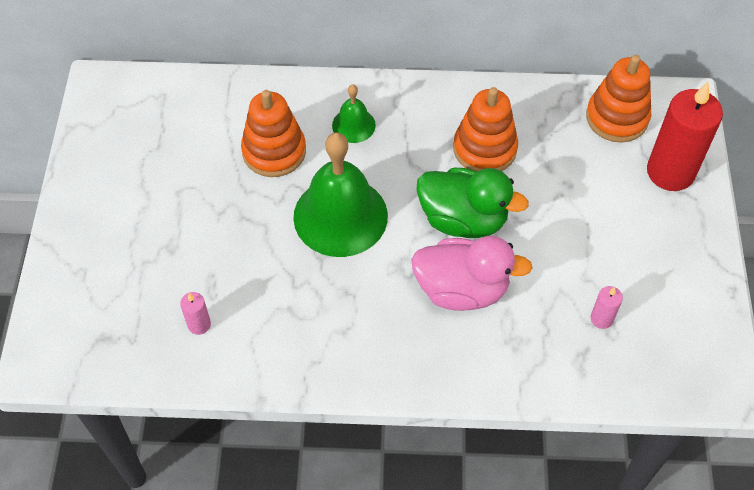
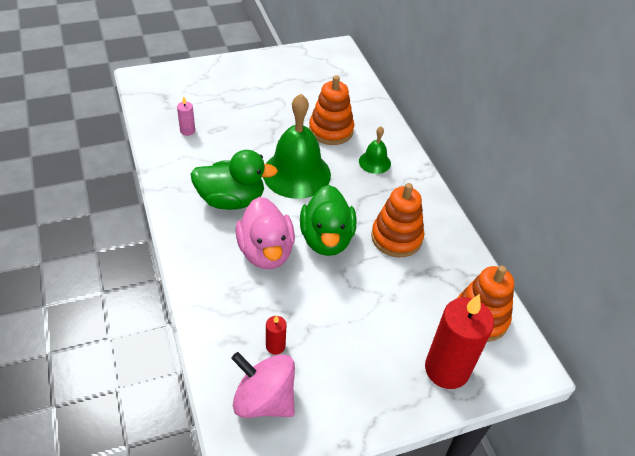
camera: 65 degrees right, 10 degrees down
(360, 304) = (231, 200): none -> green duck
(601, 319) = (275, 346): pink candle -> red candle
(666, 349) = (264, 400): none -> pink spinning top

